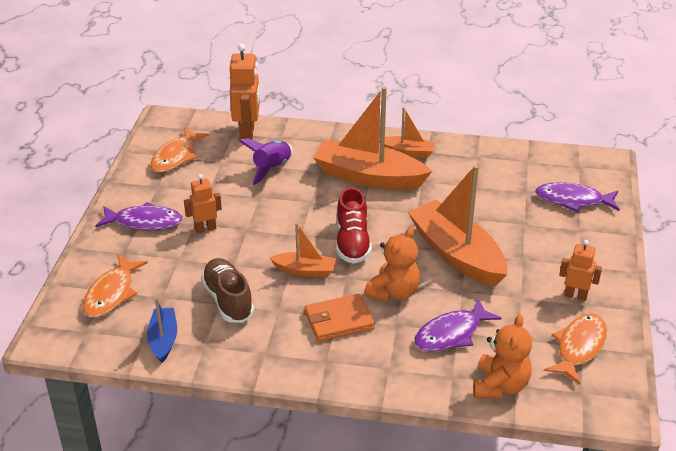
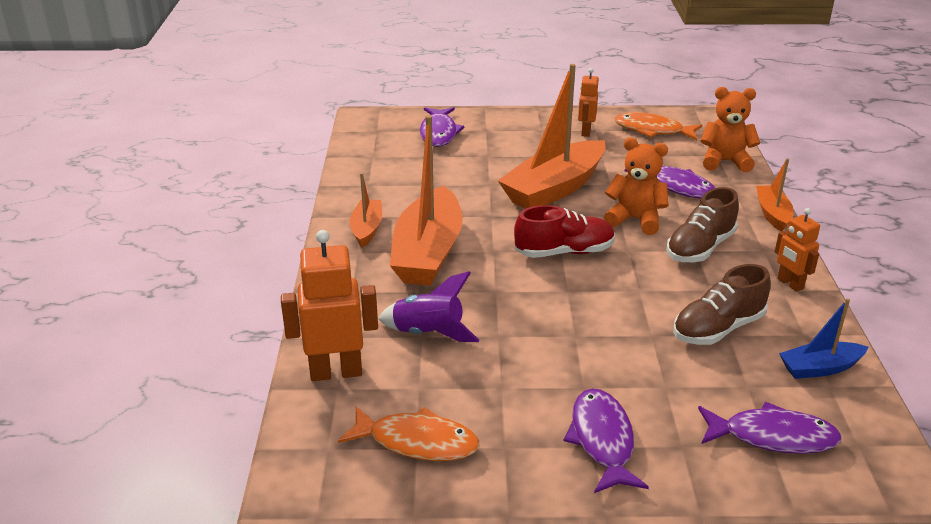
camera: 100 degrees left, 5 degrees down
(111, 293) = (773, 437): orange fish -> purple fish
(205, 228) = (590, 373): orange robot -> orange robot (790, 284)
(305, 270) = (632, 279): orange boat -> orange boat (772, 214)
(339, 321) = (700, 248): orange wallet -> brown shoe

